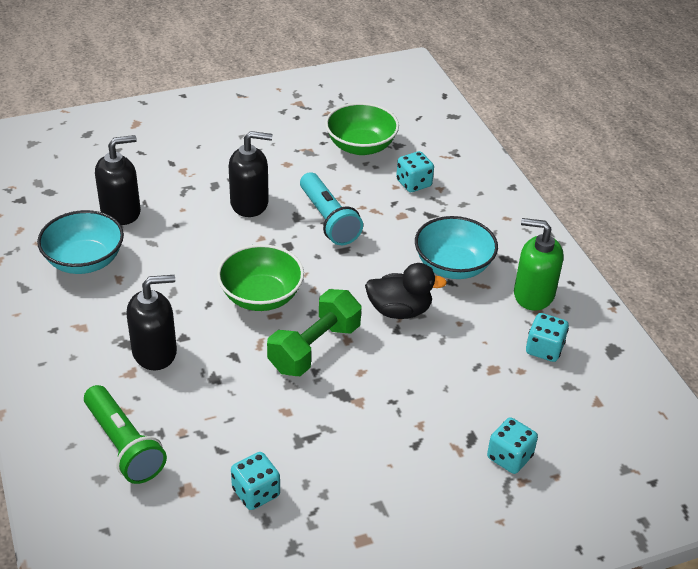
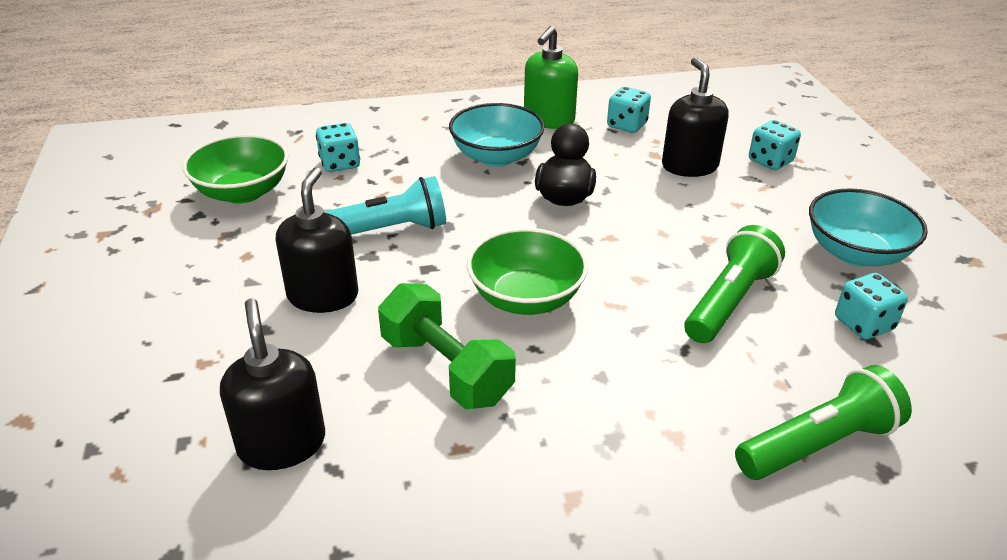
camera: 80 degrees left, 5 degrees down
(84, 261) = (403, 495): turquoise bowl -> turquoise bowl (855, 253)
(155, 352) = (631, 407): black soap dispenser -> black soap dispenser (689, 166)
(273, 409) = (729, 301): none -> green flashlight
(314, 348) = (624, 262): green dumbbell -> green dumbbell (446, 369)

